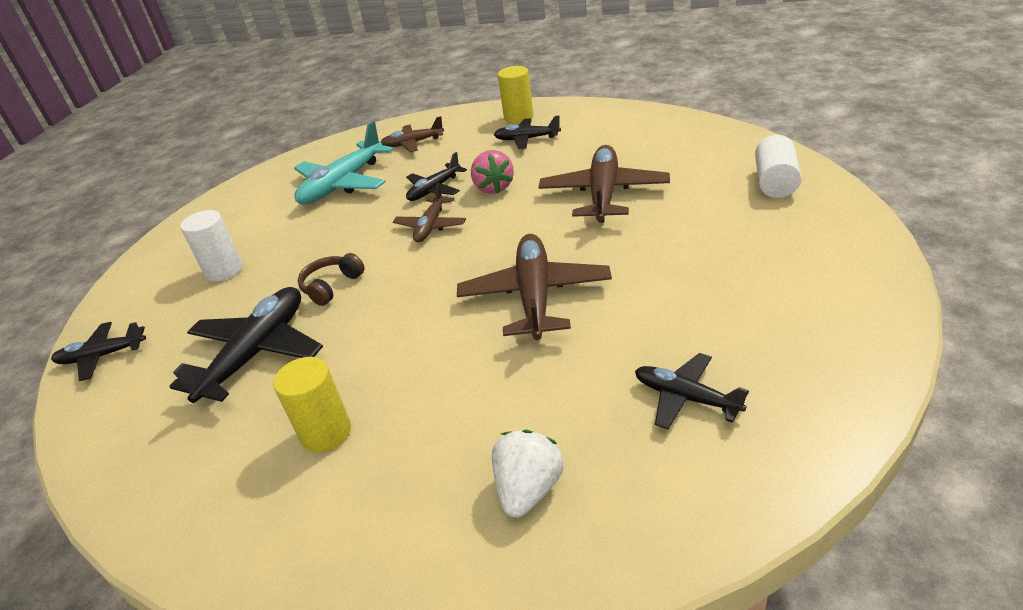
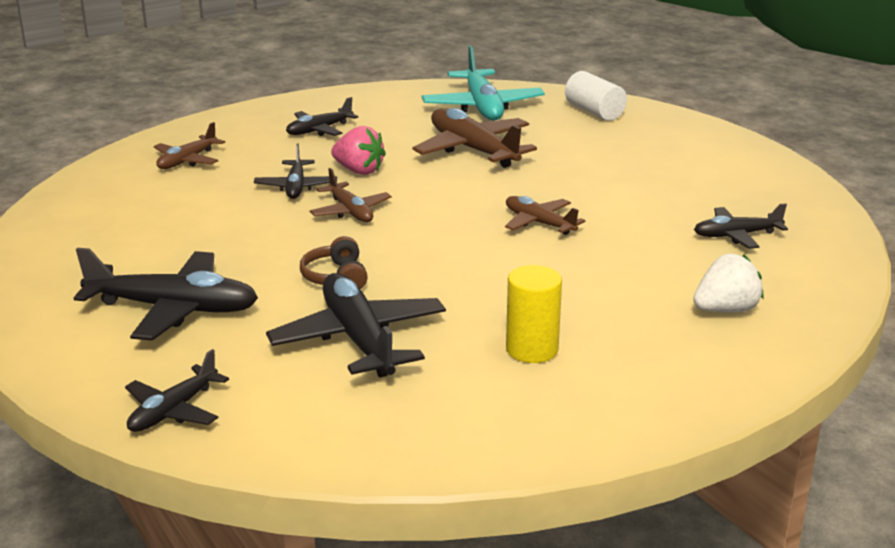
camera: 50 degrees left, 10 degrees down
(224, 270) = (174, 309): white cylinder -> black plane
(343, 184) = (170, 210): turquoise plane -> turquoise plane (482, 107)
(518, 117) = (274, 116): yellow cylinder -> none
(528, 489) = (725, 310): white strawberry -> white strawberry turned 90 degrees clockwise
(535, 296) = (539, 223): brown plane -> brown plane, size x0.58

